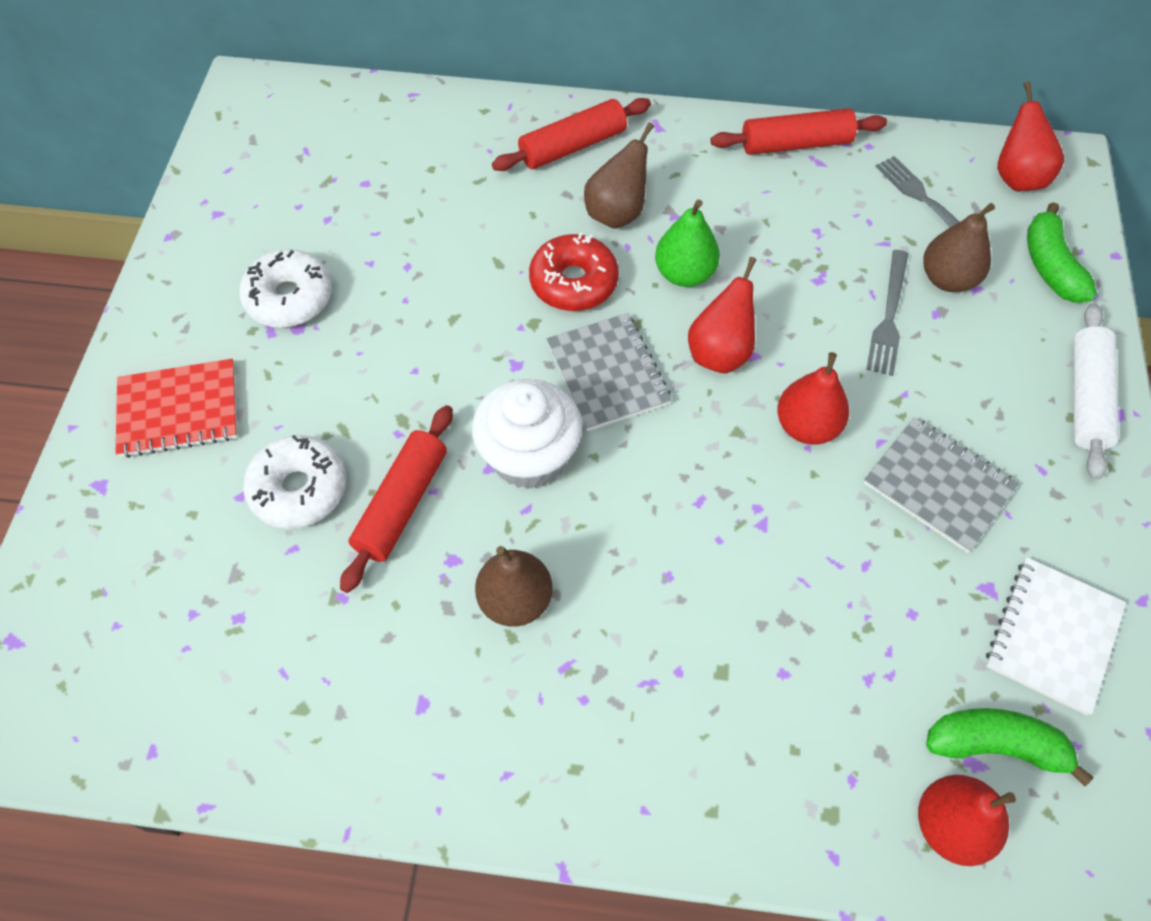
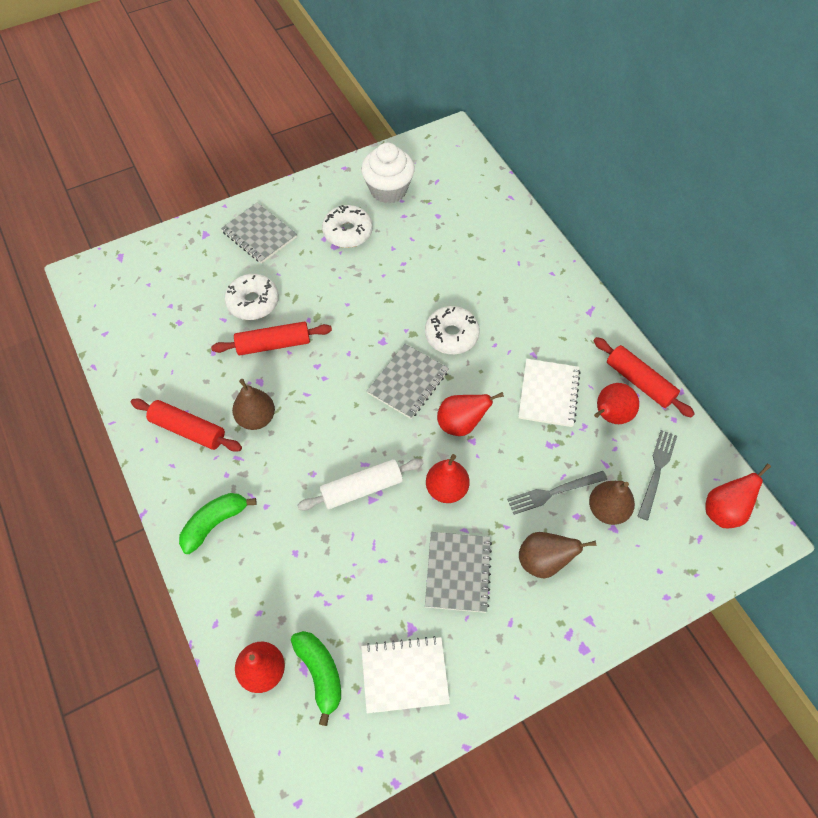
camera: 55 degrees right, 0 degrees up
(179, 410) = (259, 234): red notebook -> grey notebook
(529, 457) = (335, 378): white cupcake -> white cupcake (388, 190)
(572, 146) = (539, 282): red rolling pin -> red rolling pin (188, 430)
(573, 282) = (451, 335): red donut -> white donut
(617, 213) = (512, 327): brown pear -> brown pear (543, 561)
(684, 274) = (498, 380): green pear -> none
(745, 237) = (548, 394): none -> white notebook
(821, 198) = (610, 416): none -> red pear
(1050, 266) = (667, 561): green banana -> green banana (214, 523)
(1086, 398) = (581, 625): white rolling pin -> white rolling pin (361, 489)

